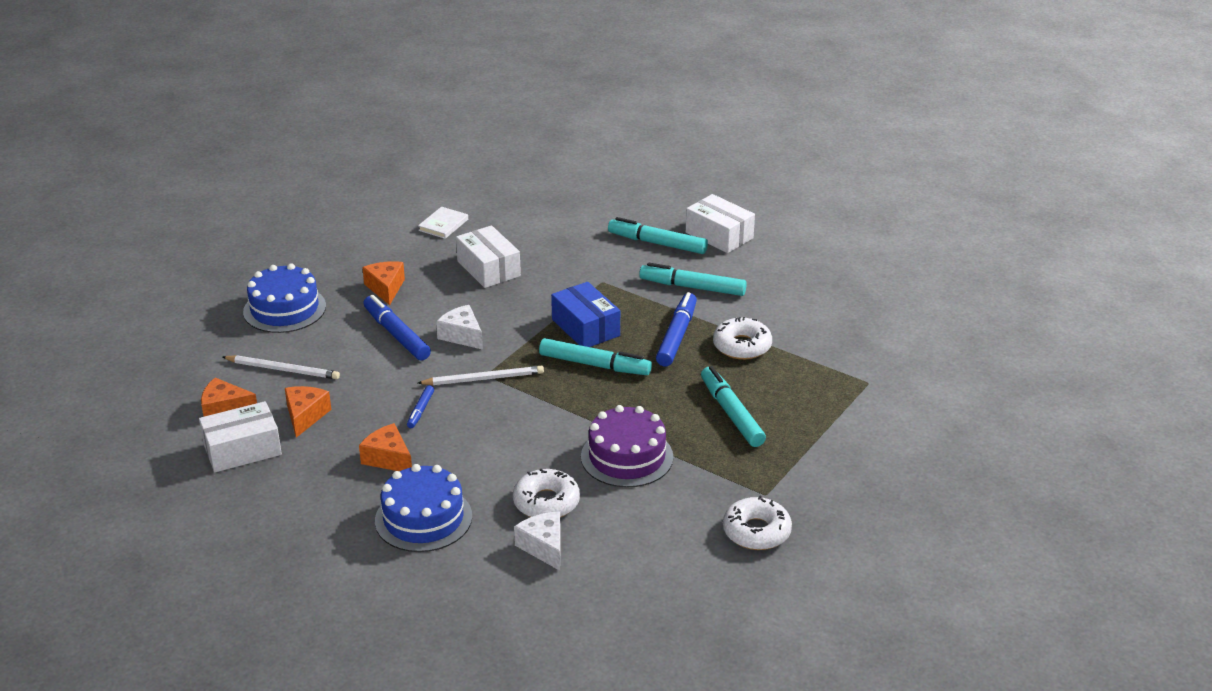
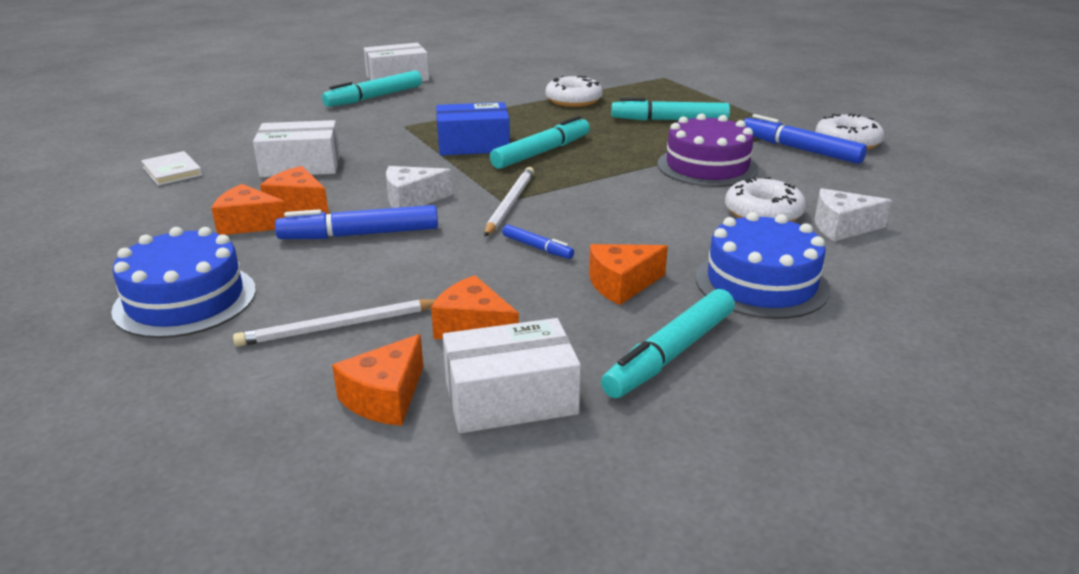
camera: 65 degrees left, 5 degrees down
(242, 450) = (510, 398): white box -> white box turned 75 degrees clockwise
(283, 370) = (338, 326): white pencil -> white pencil turned 150 degrees counterclockwise
(424, 294) = (298, 205): none -> orange cheese
(677, 336) = (532, 116): blue marker -> blue marker (800, 149)
(692, 287) = (463, 99): turquoise marker -> turquoise marker (670, 354)

